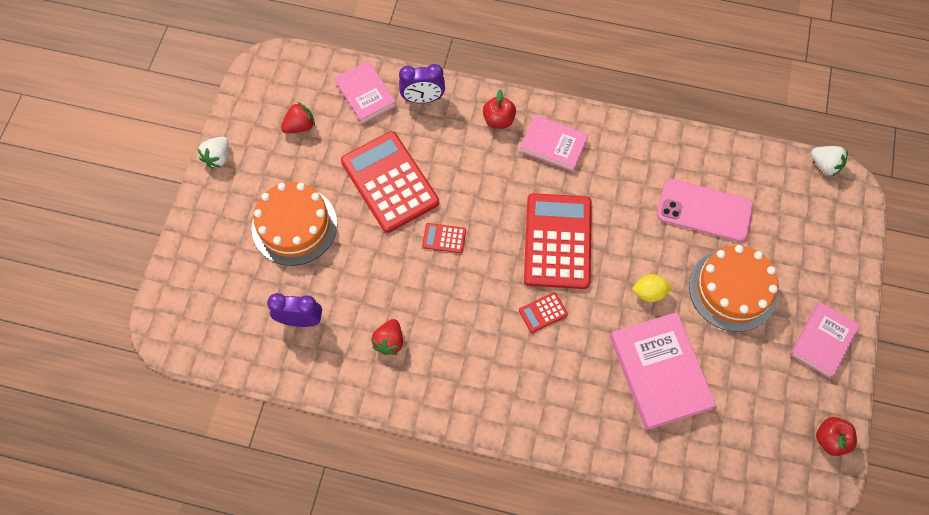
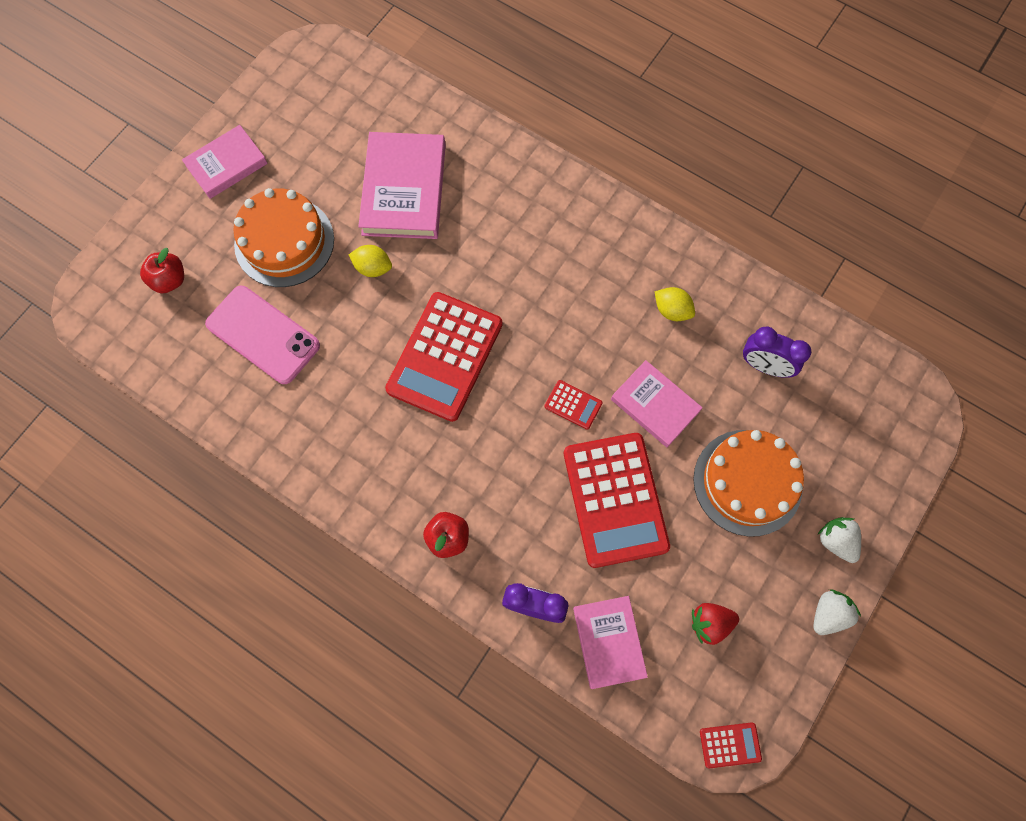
camera: 160 degrees left, 5 degrees up
(389, 341) = (672, 310): red strawberry -> yellow lemon
(543, 312) = (495, 285): red calculator -> red calculator (730, 745)
(553, 145) = (395, 478): pink book -> pink book (655, 405)
(825, 165) = (95, 339): white strawberry -> white strawberry (836, 541)
(830, 439) = (278, 83): red apple -> red apple (169, 280)

